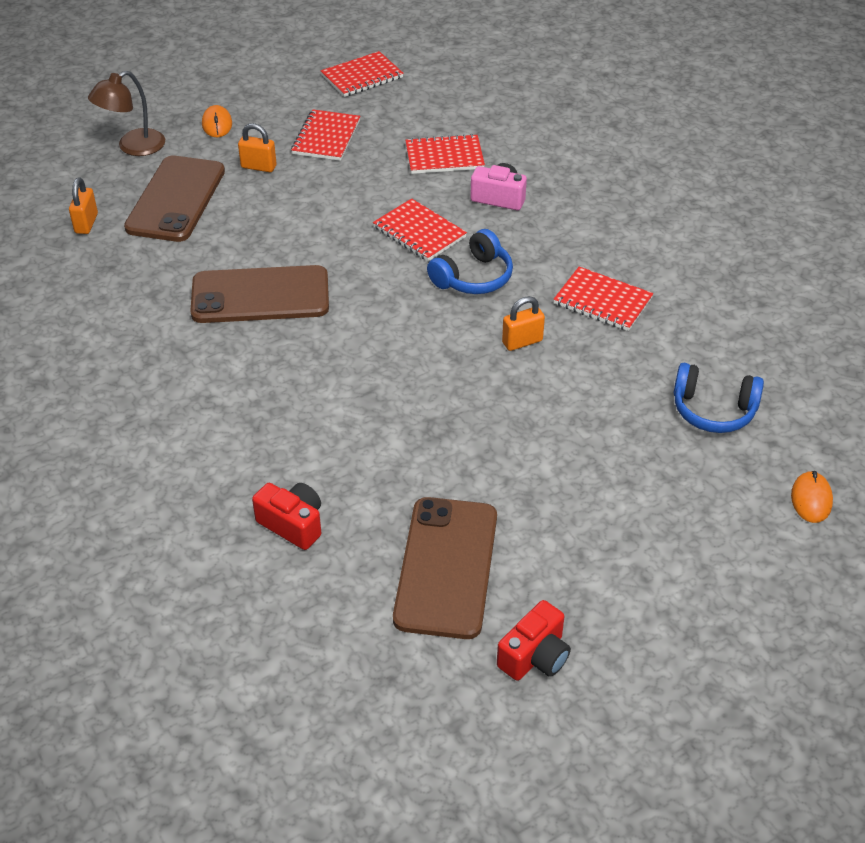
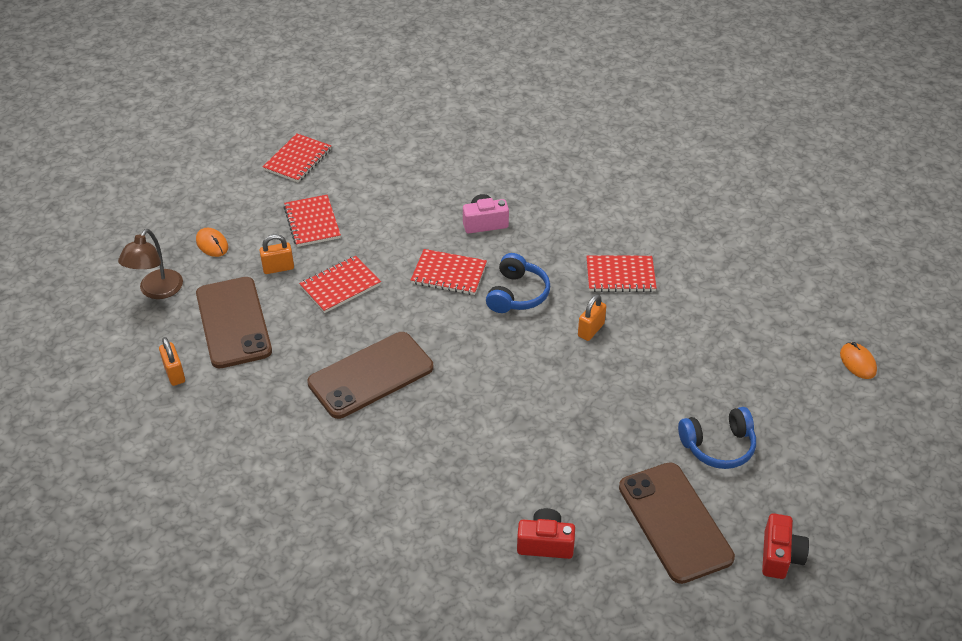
camera: 30 degrees left, 0 degrees up
(444, 157) = (417, 204): red notebook -> red notebook (340, 286)
(713, 410) = (753, 326): blue headphones -> blue headphones (718, 446)

